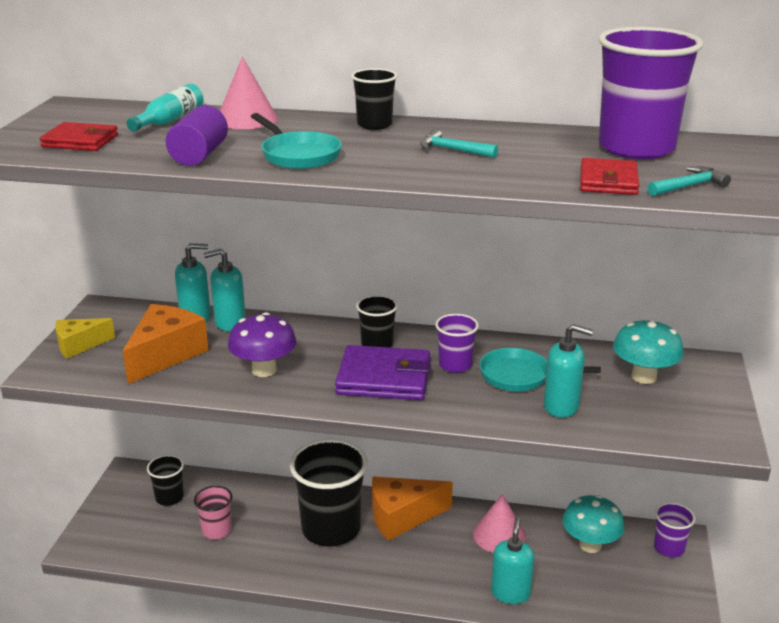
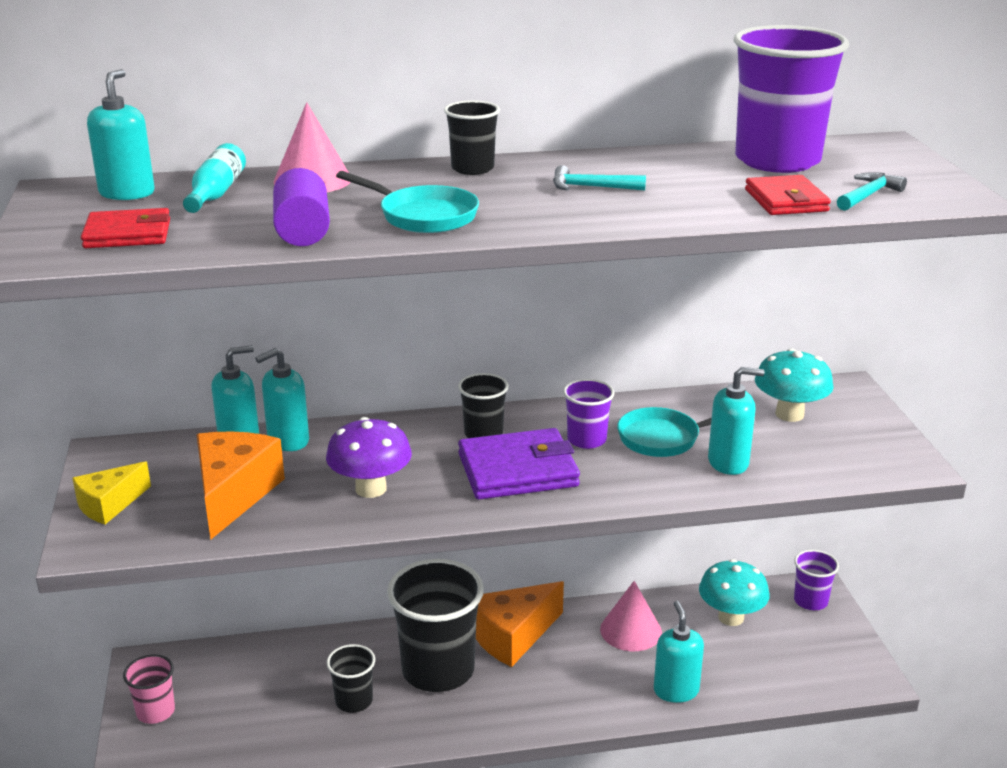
camera: 20 degrees left, 0 degrees up
(111, 113) = (127, 193): none -> turquoise soap dispenser
(169, 497) = (216, 681): black cup -> black cup (354, 701)
(216, 530) = (299, 706): pink cup -> pink cup (155, 711)

